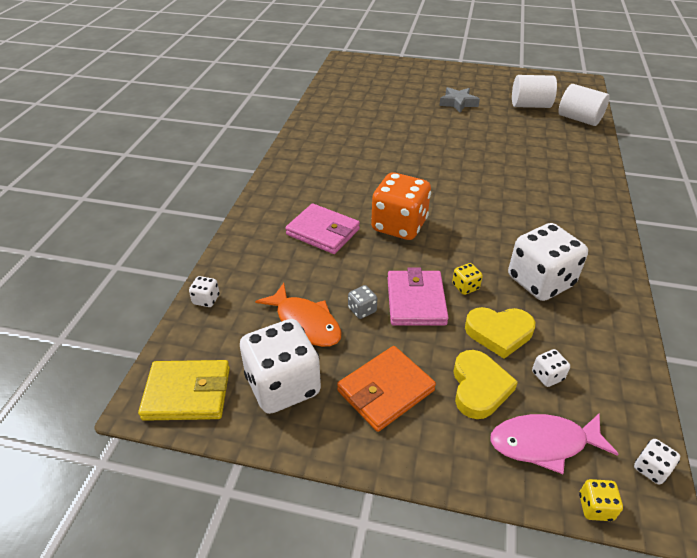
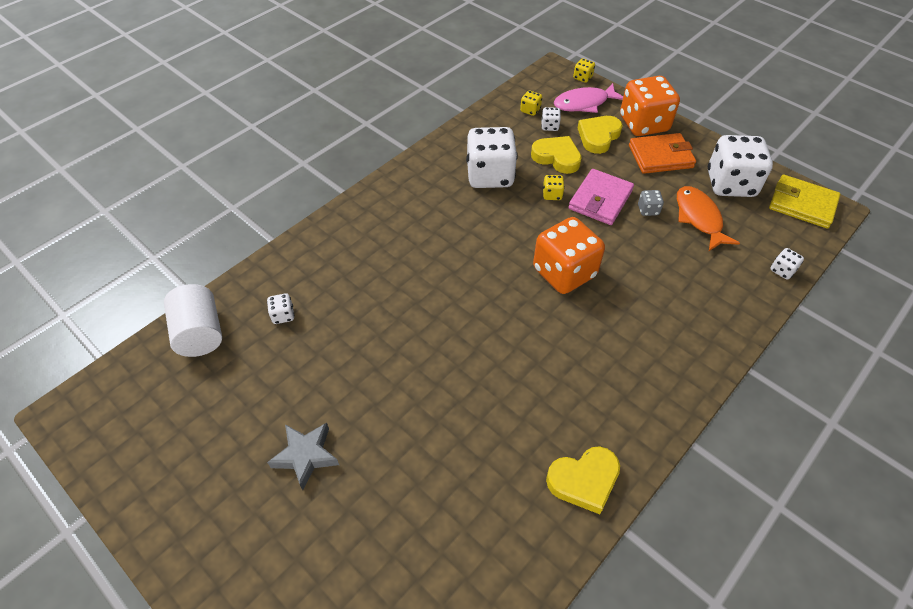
camera: 150 degrees left, 10 degrees up
(312, 136) = (584, 480): none -> yellow heart
(323, 232) = (646, 298): pink wallet -> none
(438, 442) = (643, 124): none -> orange dice
(530, 105) = (218, 394): white cylinder -> none
(544, 443) = (584, 103): pink fish -> pink fish turned 135 degrees clockwise
(595, 392) = (530, 110): none -> yellow dice
(651, 469) = (539, 78): white dice -> white dice (283, 315)

